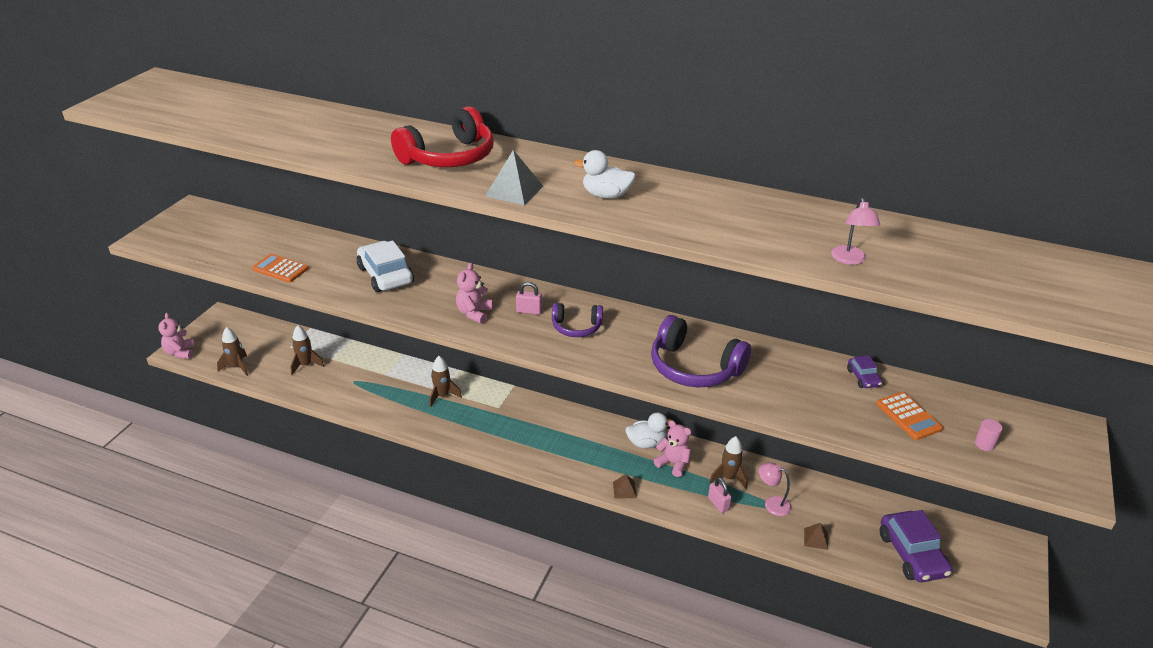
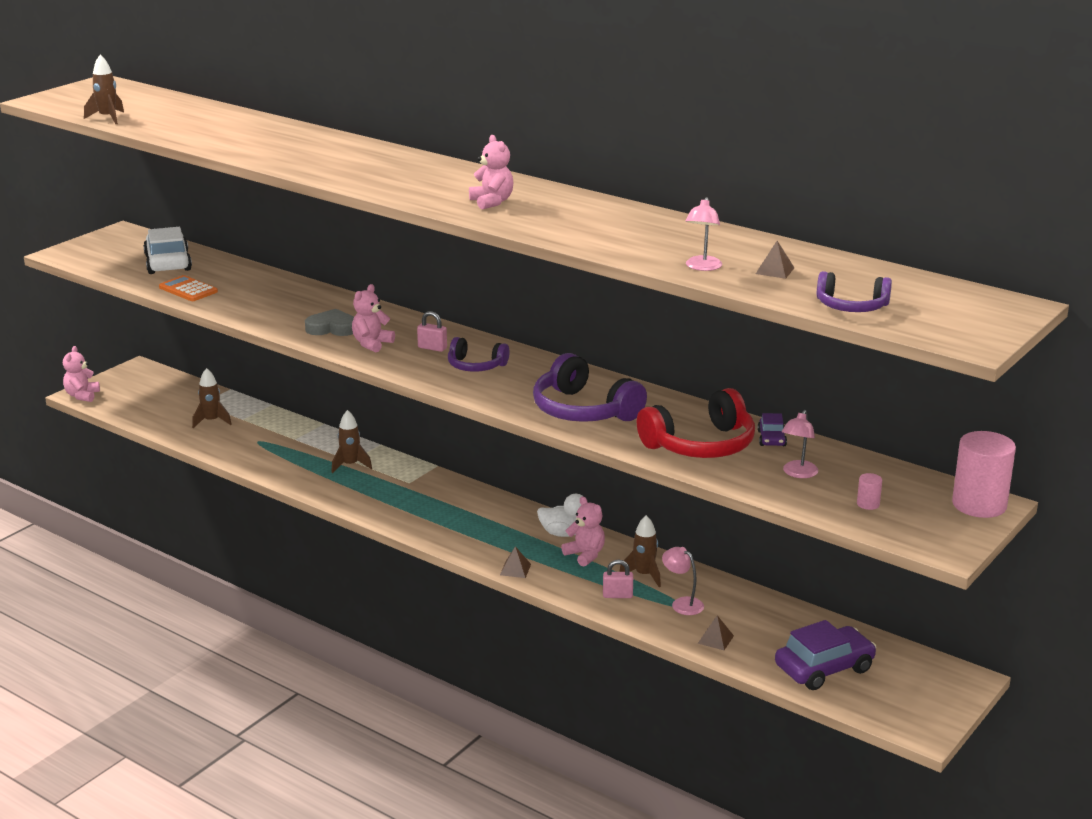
camera: 15 degrees right, 10 degrees down
(237, 367) = (137, 415): brown rocket -> brown rocket (108, 118)
(385, 275) = (295, 305): white car -> white car (168, 263)
(430, 299) = (332, 328): none -> grey heart
(449, 157) = (354, 162): red headphones -> red headphones (701, 445)
(514, 191) = (401, 192): grey pyramid -> none
(606, 195) = (492, 202): white duck -> pink teddy bear
(718, 504) = (617, 595): pink padlock -> pink padlock turned 75 degrees counterclockwise
(908, 416) = (798, 473): orange calculator -> pink lamp
(912, 554) = (824, 668): purple car -> purple car turned 120 degrees counterclockwise
(914, 256) = (775, 270): none -> brown pyramid
(1015, 296) = (851, 306): none -> purple headphones
(1067, 429) = (979, 504): none -> pink cylinder

